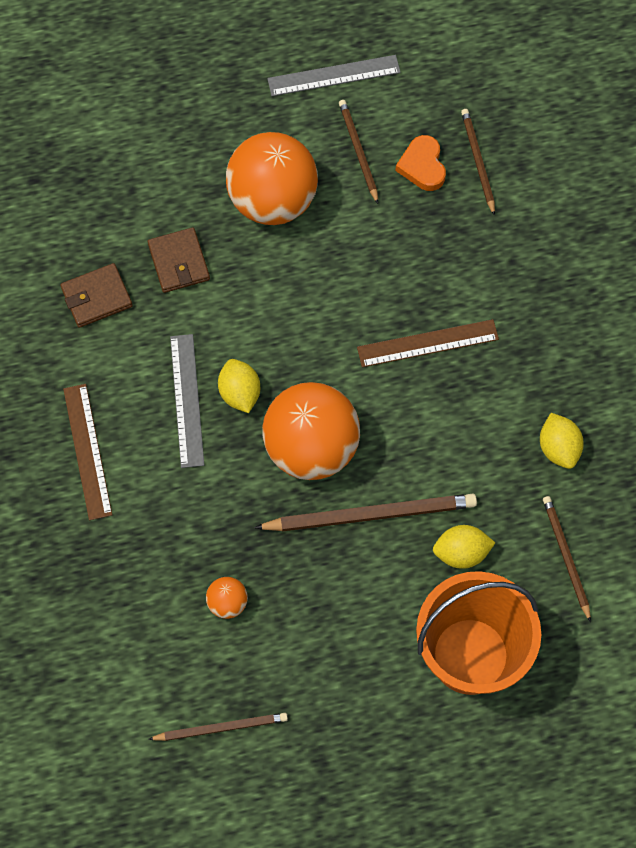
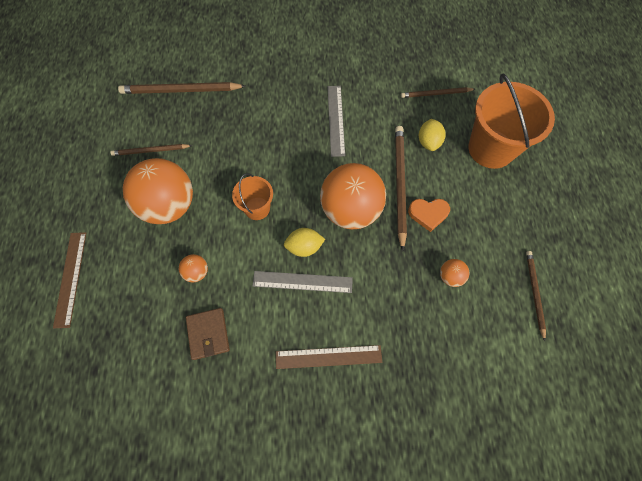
camera: 80 degrees left, 0 degrees up
(179, 262) = (197, 272): brown wallet -> orange ball
(290, 317) = (257, 208): none -> orange bucket
(333, 75) = (90, 155): grey ruler -> grey ruler (335, 120)
(422, 166) = (173, 118): orange heart -> orange heart (428, 214)
(427, 343) = (293, 136): brown ruler -> brown ruler (70, 278)
(478, 161) = (180, 90): brown pencil -> brown pencil, size x1.67
(558, 448) = (371, 85): yellow lemon -> none

